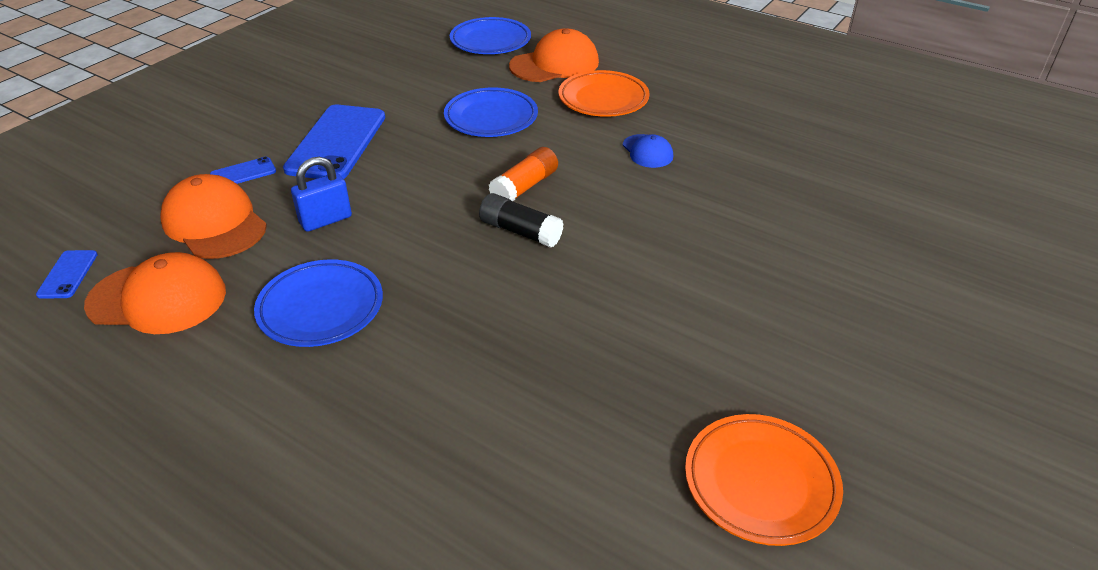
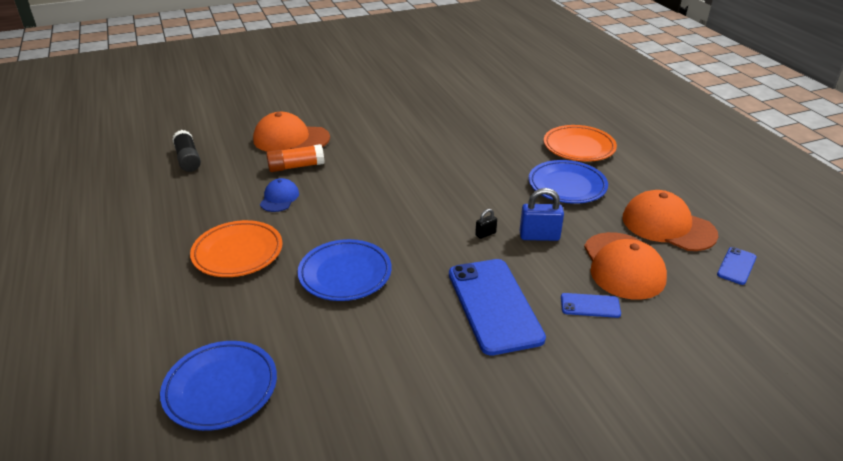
camera: 145 degrees left, 5 degrees down
(336, 143) = (494, 305): blue phone -> blue phone turned 60 degrees counterclockwise
(389, 199) = (485, 234): none -> black padlock
(520, 231) = (421, 182): black glue stick -> black glue stick (188, 159)
(525, 187) = (388, 207): orange glue stick -> orange glue stick (296, 166)
(555, 64) = (213, 314): orange cap -> orange cap (291, 139)
(760, 483) = (432, 81): orange plate -> orange plate (579, 147)

